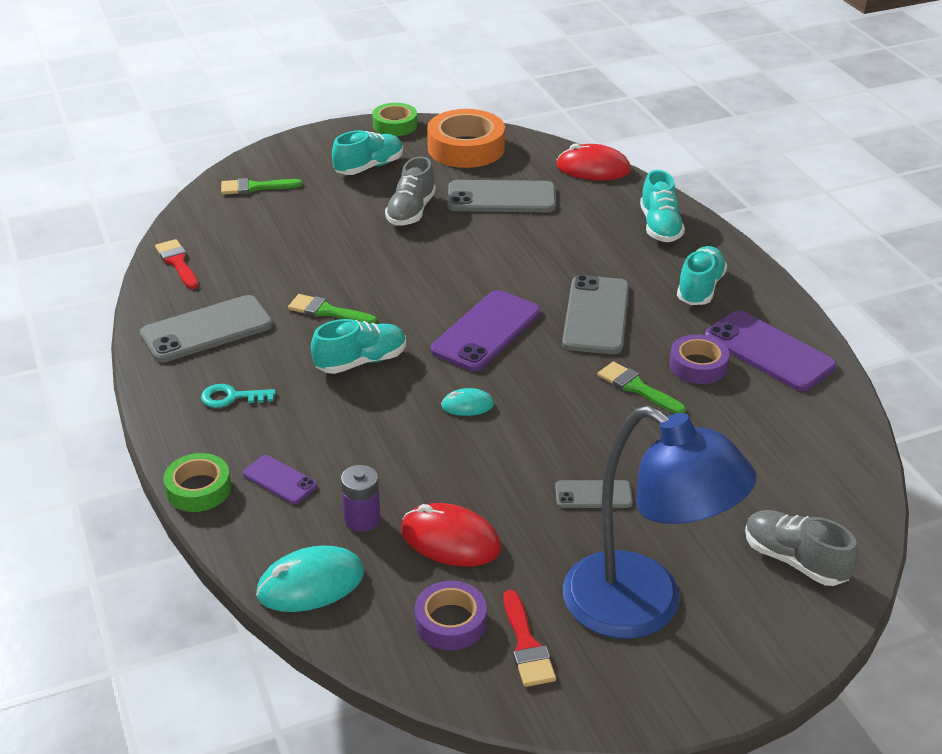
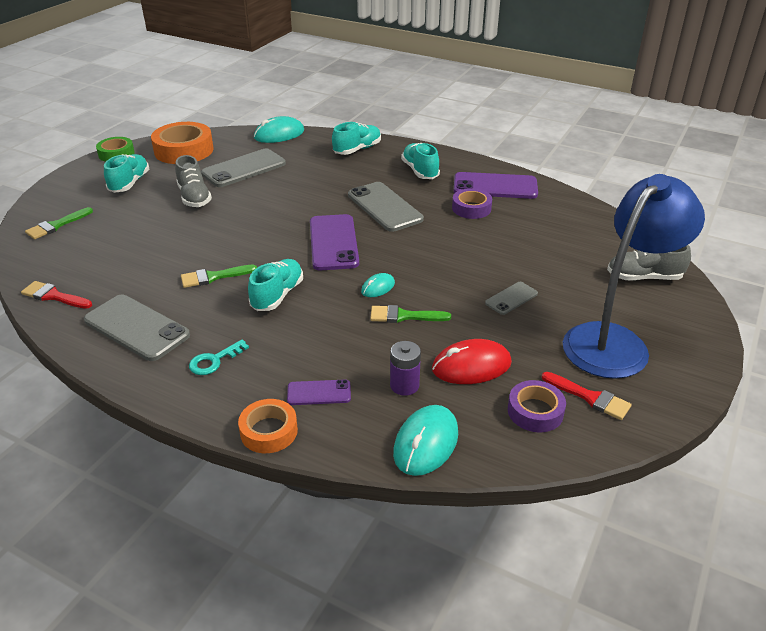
camera: 40 degrees left, 0 degrees up
(198, 489) = (269, 431): green tape -> orange tape
(207, 330) = (136, 328): grey phone -> grey phone turned 75 degrees counterclockwise
(593, 168) = (279, 134): red mouse -> turquoise mouse
(637, 388) = (457, 233): green brush -> green brush (404, 316)
(643, 608) = (615, 341): blue lamp -> blue lamp turned 45 degrees counterclockwise
(660, 227) = (357, 149): turquoise shoe -> turquoise shoe turned 90 degrees counterclockwise

